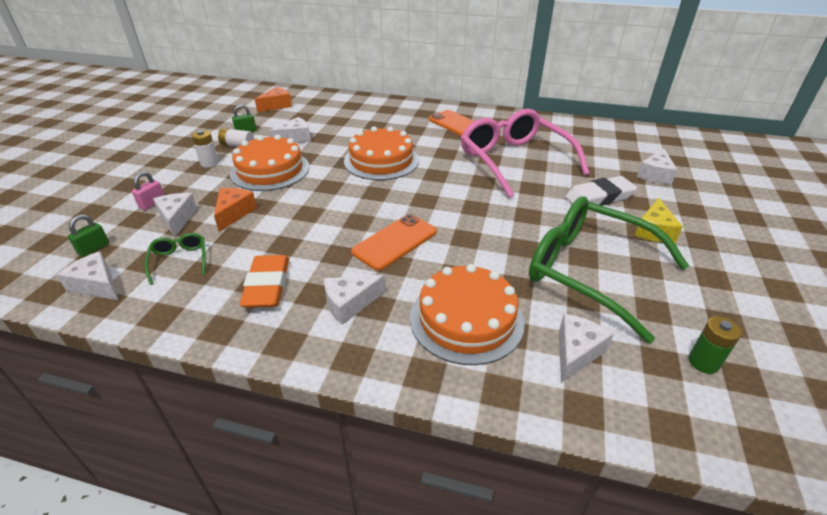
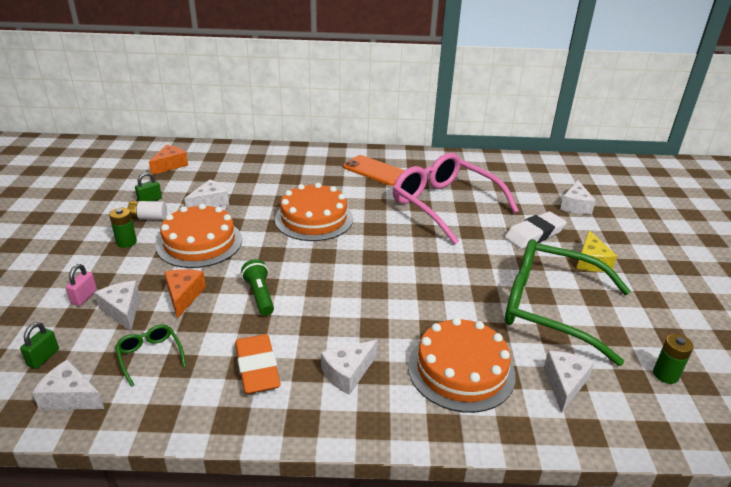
camera: 15 degrees left, 5 degrees down
(209, 163) = (126, 242): white battery -> green battery
(301, 221) = (260, 295): none -> green flashlight
(395, 242) = (364, 304): orange phone -> none

